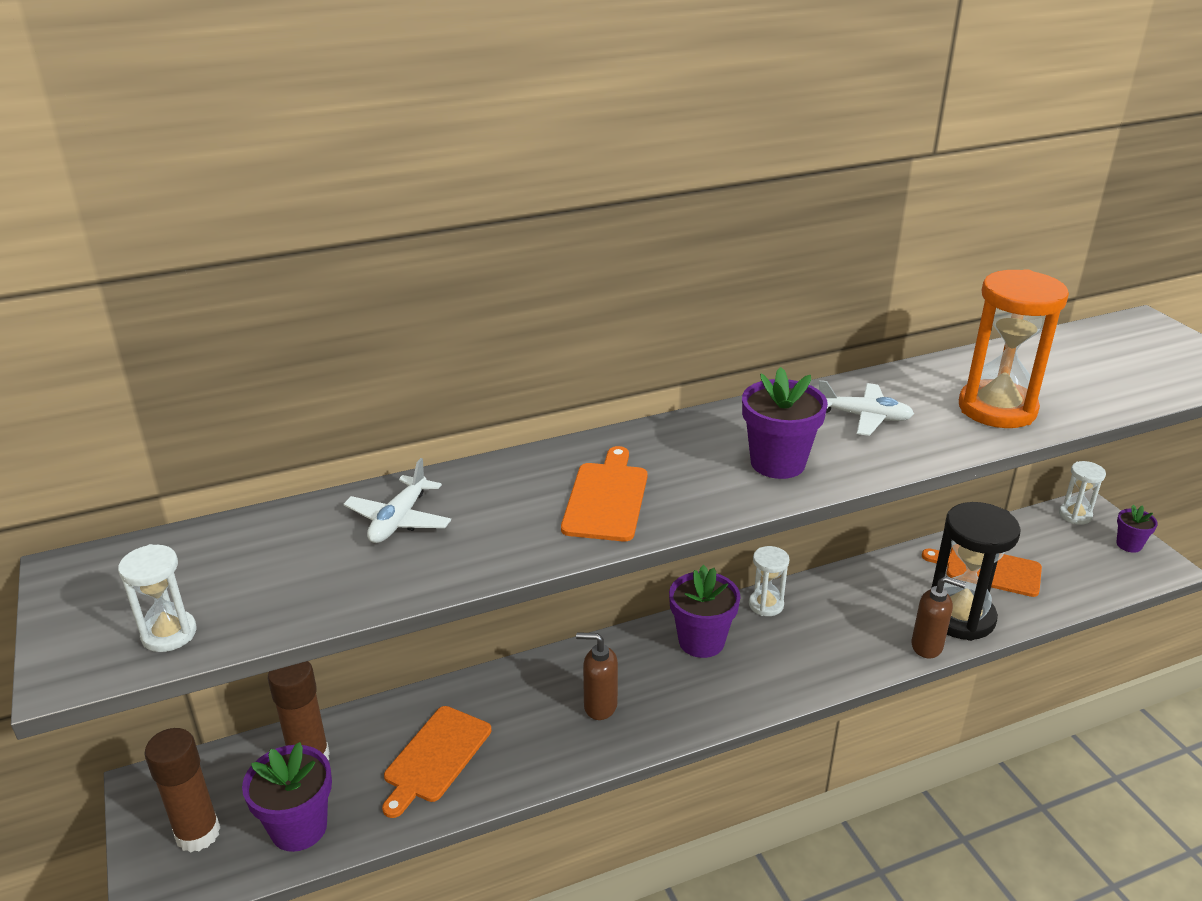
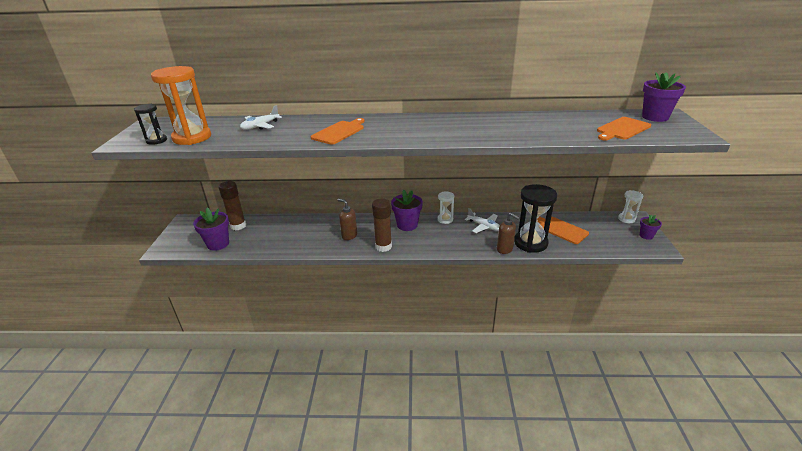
camera: 25 degrees right, 0 degrees up
(169, 634) = (156, 140): white hourglass -> black hourglass
(198, 834) = (188, 237): brown glue stick -> brown glue stick (383, 246)
(435, 757) = (278, 236): orange cutting board -> orange cutting board (622, 129)
(777, 463) = (420, 132): purple flower pot -> purple flower pot (655, 117)
(864, 417) = (478, 125): white plane -> white plane (484, 226)
(997, 409) = (545, 131): orange hourglass -> orange hourglass (192, 138)

